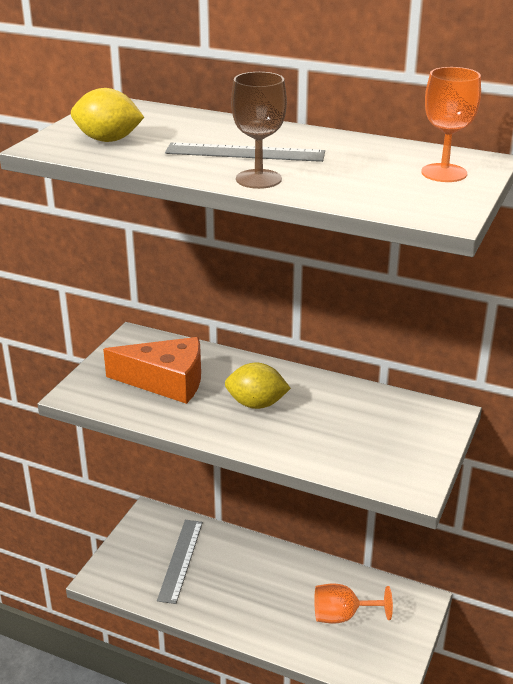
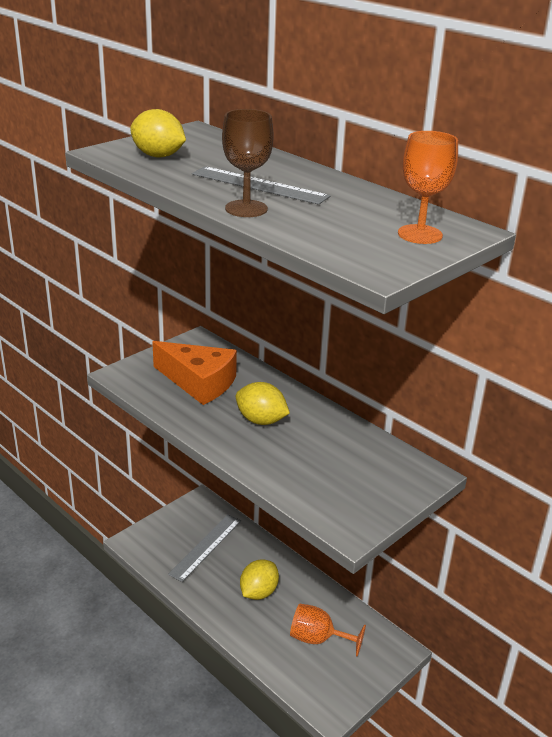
camera: 20 degrees right, 0 degrees up
(260, 589) = (258, 592): none -> yellow lemon

